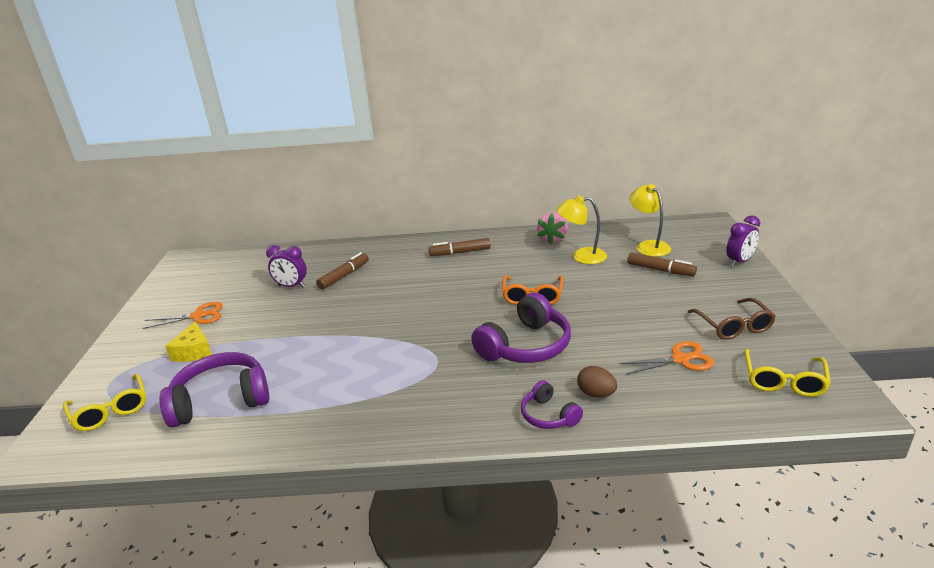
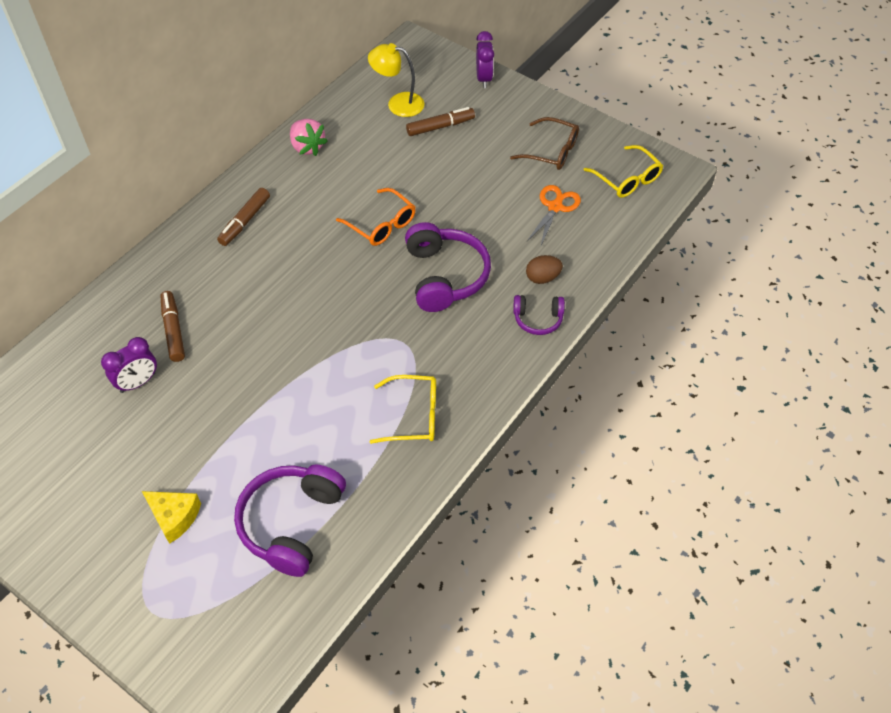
camera: 55 degrees left, 25 degrees up
(110, 410) = (209, 622): yellow glasses -> yellow glasses (413, 416)
(198, 316) = (100, 489): orange scissors -> none
(582, 256) = (360, 152): yellow lamp -> none

